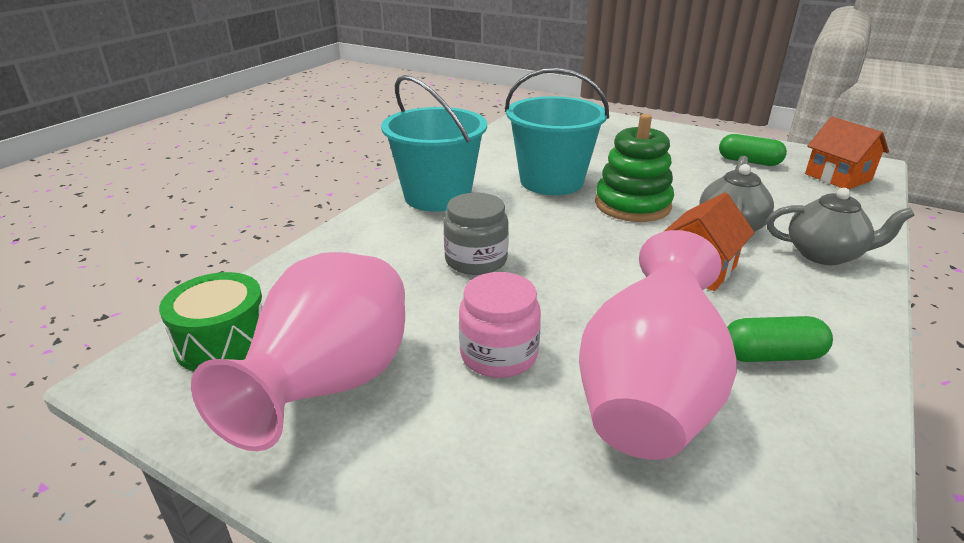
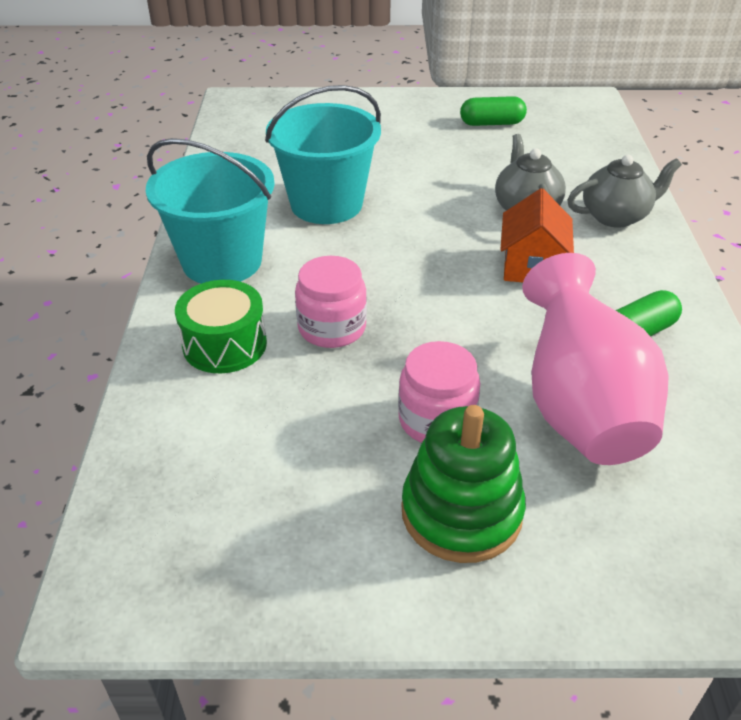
camera: 30 degrees left, 10 degrees up
(223, 342) = (162, 521): green drum -> green drum (225, 344)
(332, 386) = (319, 516): pink vase -> none
(476, 260) = (332, 328): grey jar -> pink jar
(632, 205) = (426, 210): green stacking toy -> green stacking toy (461, 512)
(837, 177) = (575, 122): orange house -> none

